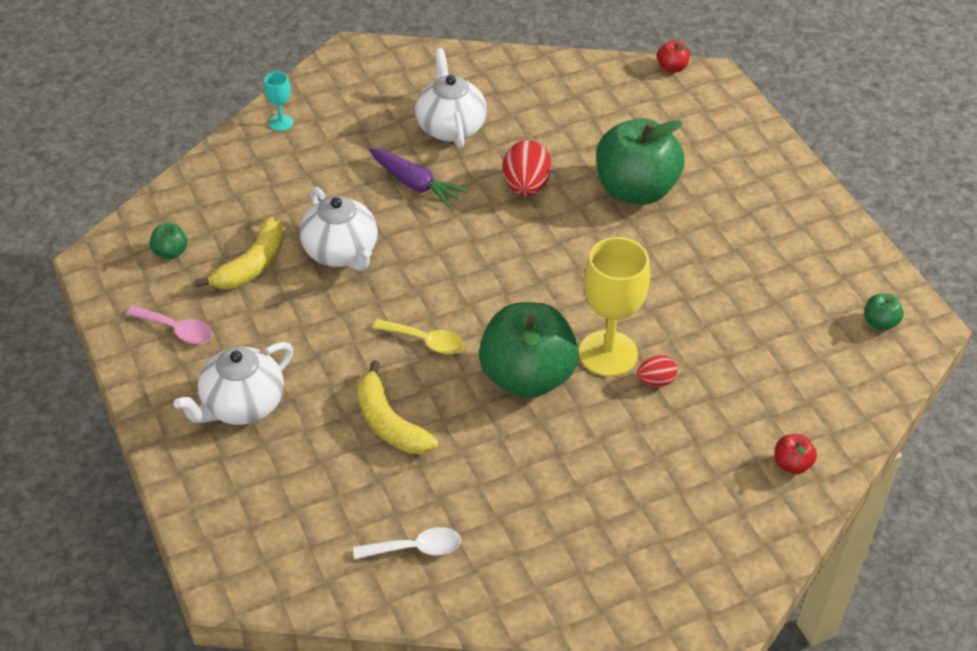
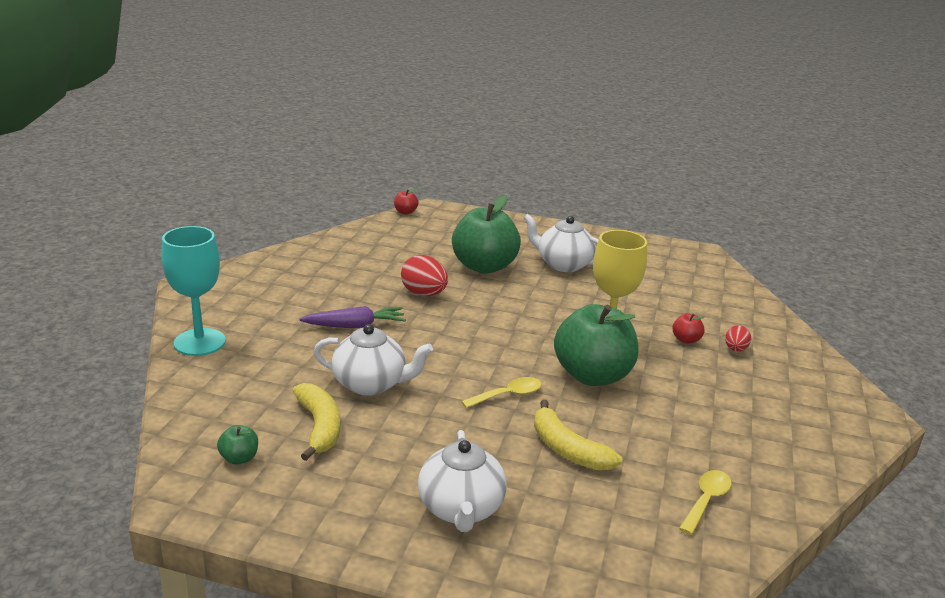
camera: 50 degrees left, 20 degrees down
(176, 330) = (329, 500): pink spoon -> none
(281, 123) = (199, 342): turquoise goblet -> turquoise goblet, size x2.13
(389, 423) = (567, 449): yellow banana -> yellow banana turned 45 degrees clockwise
(415, 548) = (706, 501): white spoon -> yellow spoon
(450, 127) = (326, 290): white teapot -> white teapot (563, 264)
(655, 381) = (651, 337): red egg -> red egg (735, 349)
(792, 464) = (767, 332): red apple -> red apple (686, 340)
(880, 323) = (686, 260): green apple -> none

